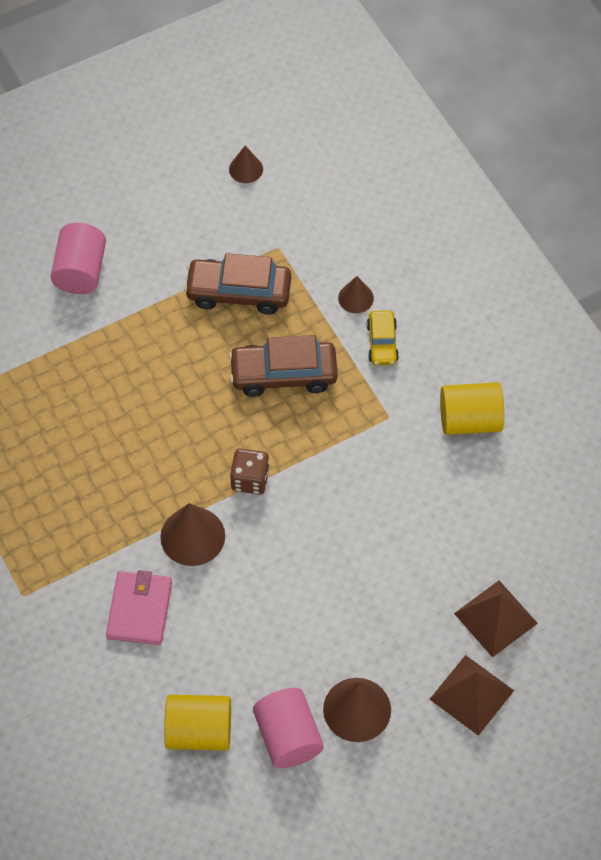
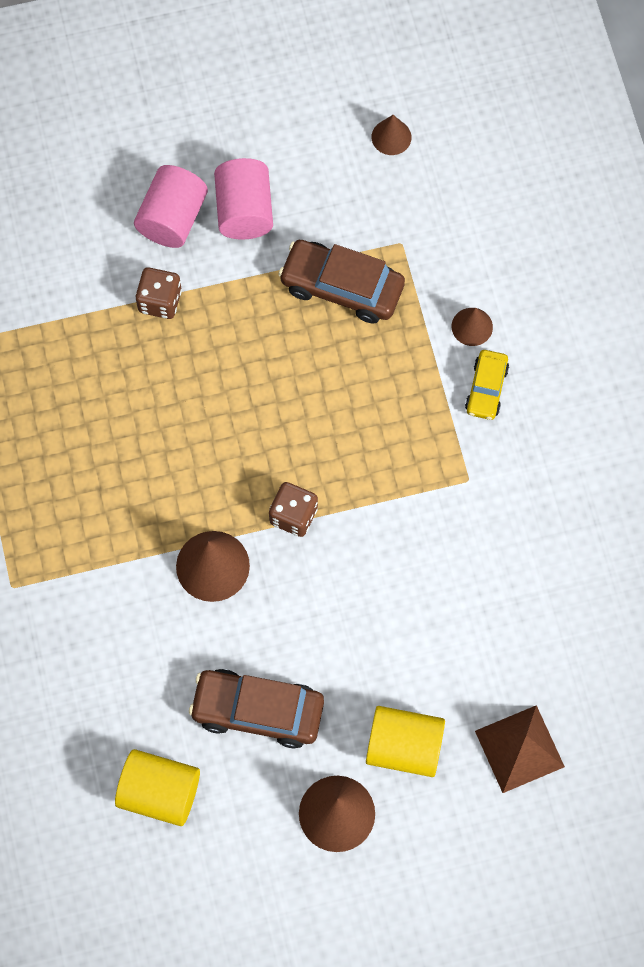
camera: 15 degrees right, 10 degrees up
(88, 338) = (160, 301): none -> brown dice
(140, 610) = (132, 636): pink wallet -> none
(283, 374) = (365, 399): brown car -> brown car (258, 711)
(288, 736) = (253, 824): pink cylinder -> pink cylinder (244, 211)
(470, 420) = (558, 507): yellow cylinder -> yellow cylinder (404, 746)
(471, 694) = (467, 830): brown pyramid -> none

